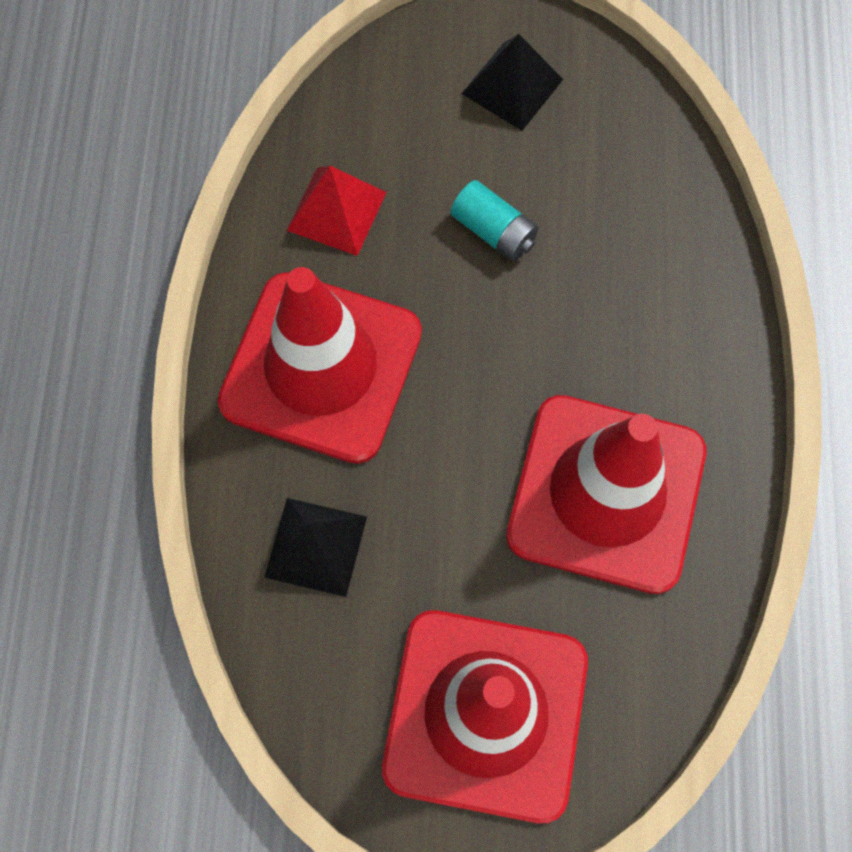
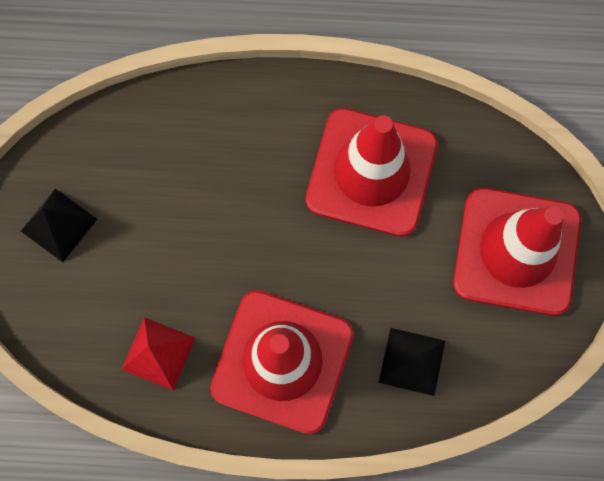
camera: 90 degrees left, 5 degrees up
(493, 231) = (178, 240): turquoise battery -> none

